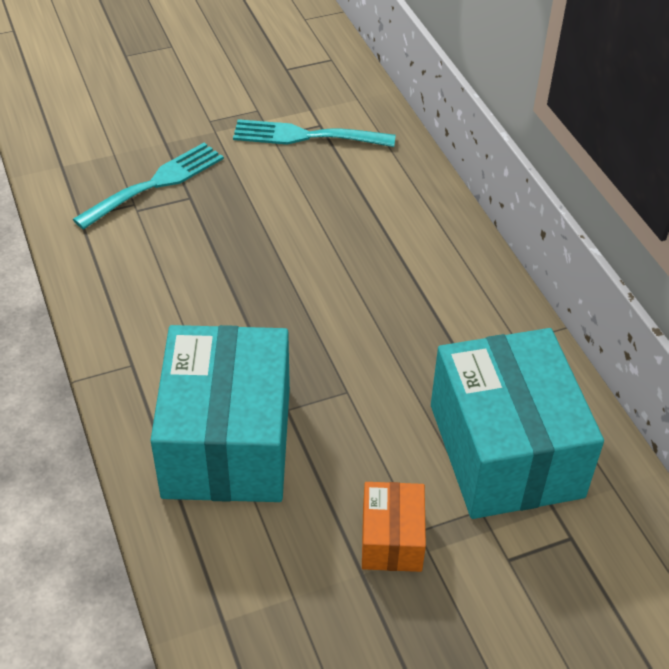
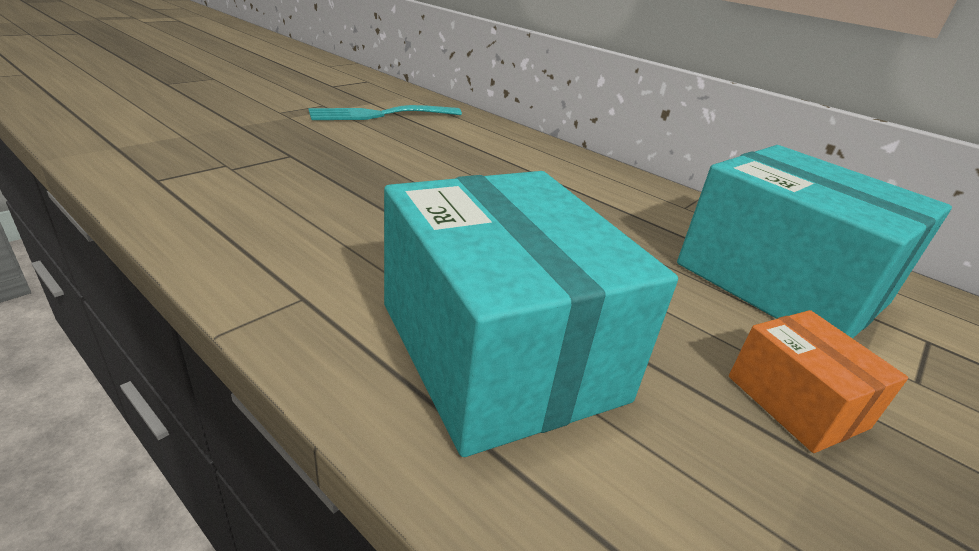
camera: 30 degrees left, 15 degrees down
(156, 183) = (245, 149): turquoise fork -> none

